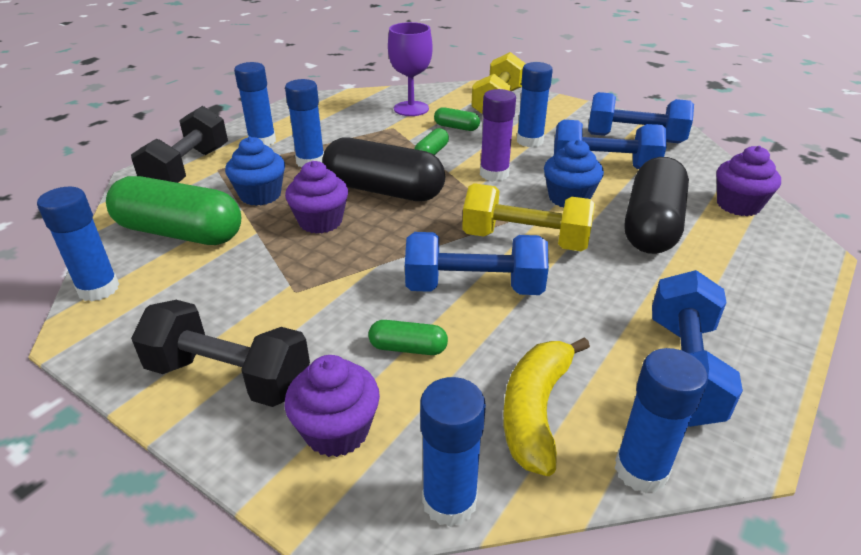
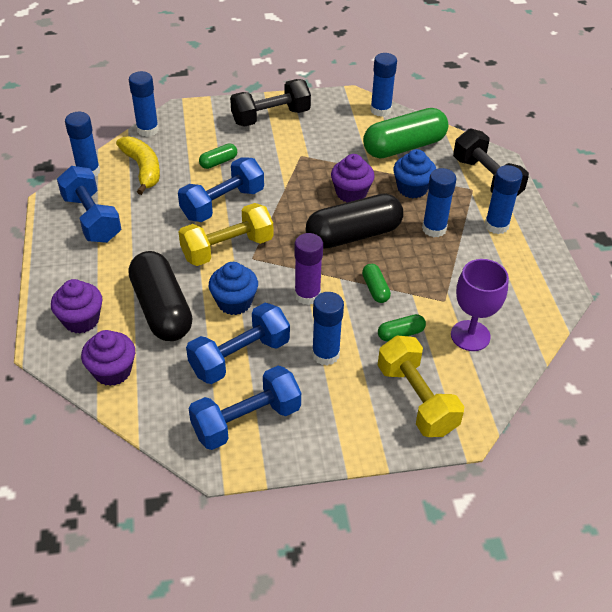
camera: 135 degrees right, 10 degrees up
(337, 431) = (208, 125): purple cupcake -> purple cupcake (81, 320)

